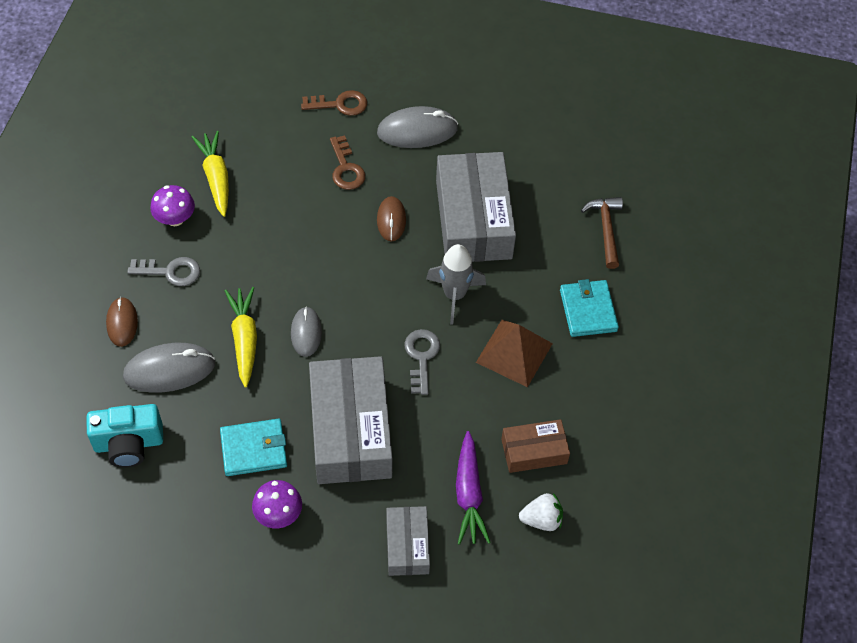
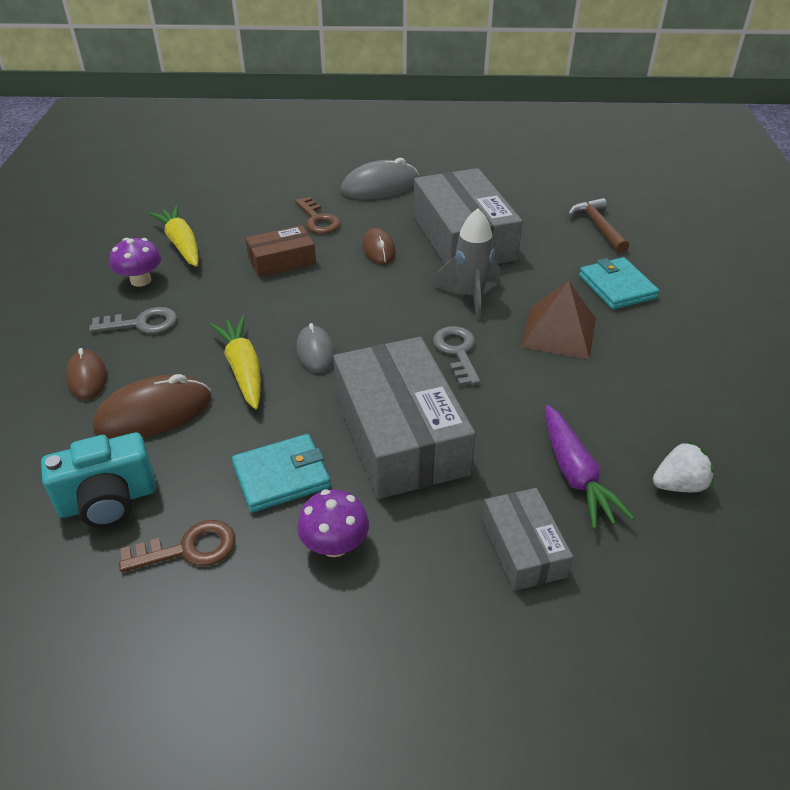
camera: 10 degrees left, 15 degrees down
(169, 370) = (154, 413): grey mouse -> brown mouse
(340, 104) = (297, 180): brown key -> brown key (189, 549)
(534, 451) = (630, 416): brown box -> brown box (282, 261)

